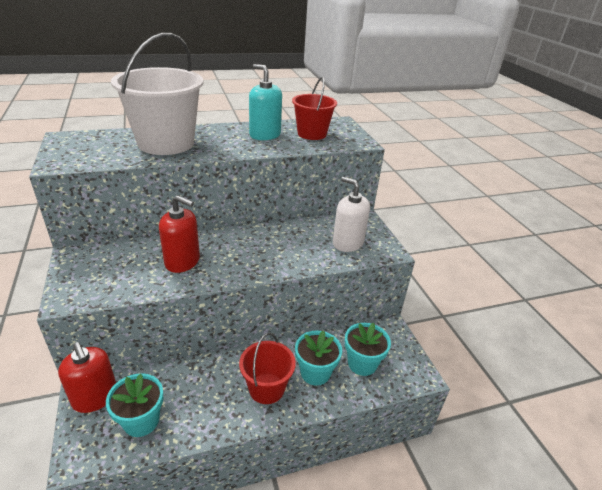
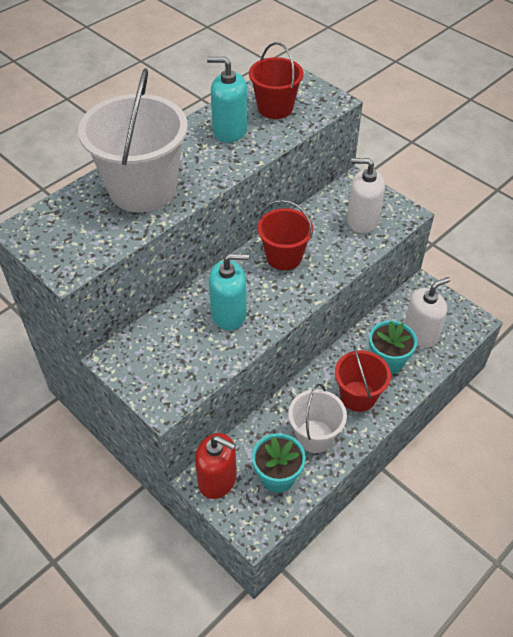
camera: 25 degrees left, 15 degrees up
(182, 261) = (229, 314): red soap dispenser -> turquoise soap dispenser
(202, 403) = (314, 436): none -> white bucket
(262, 243) = (284, 257): none -> red bucket
(362, 363) = (420, 333): turquoise flower pot -> white soap dispenser

